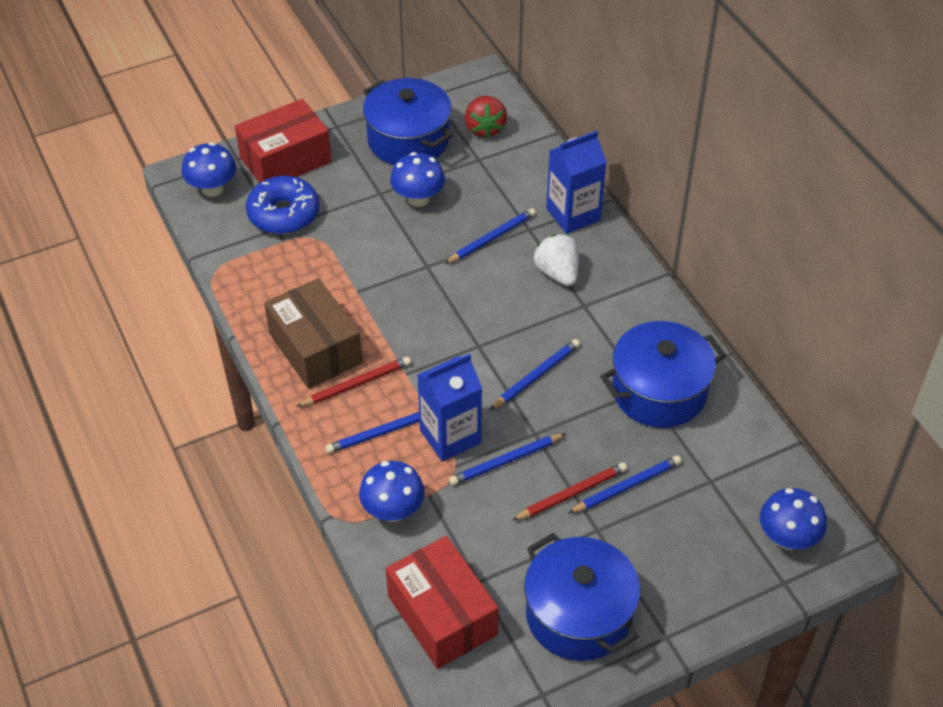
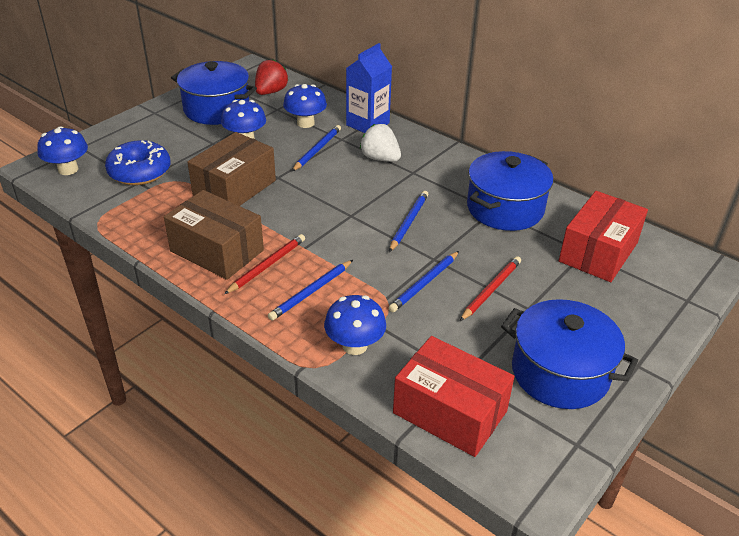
camera: 25 degrees left, 10 degrees down
(285, 160) = (123, 139): red box -> red box (598, 252)
(373, 267) = (234, 188): none -> brown box
(450, 436) = (368, 279): blue carton -> none
(485, 128) = (270, 92): red strawberry -> red strawberry turned 120 degrees counterclockwise
(626, 487) = (528, 273): blue pencil -> none
(787, 538) = (665, 271): blue mushroom -> blue mushroom (305, 123)

